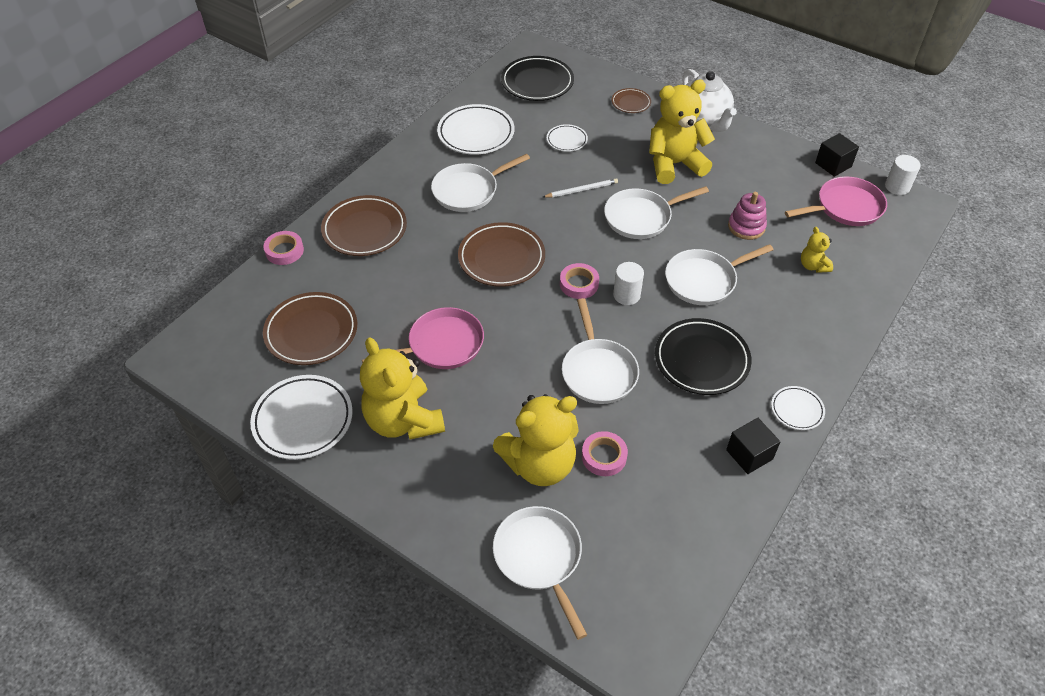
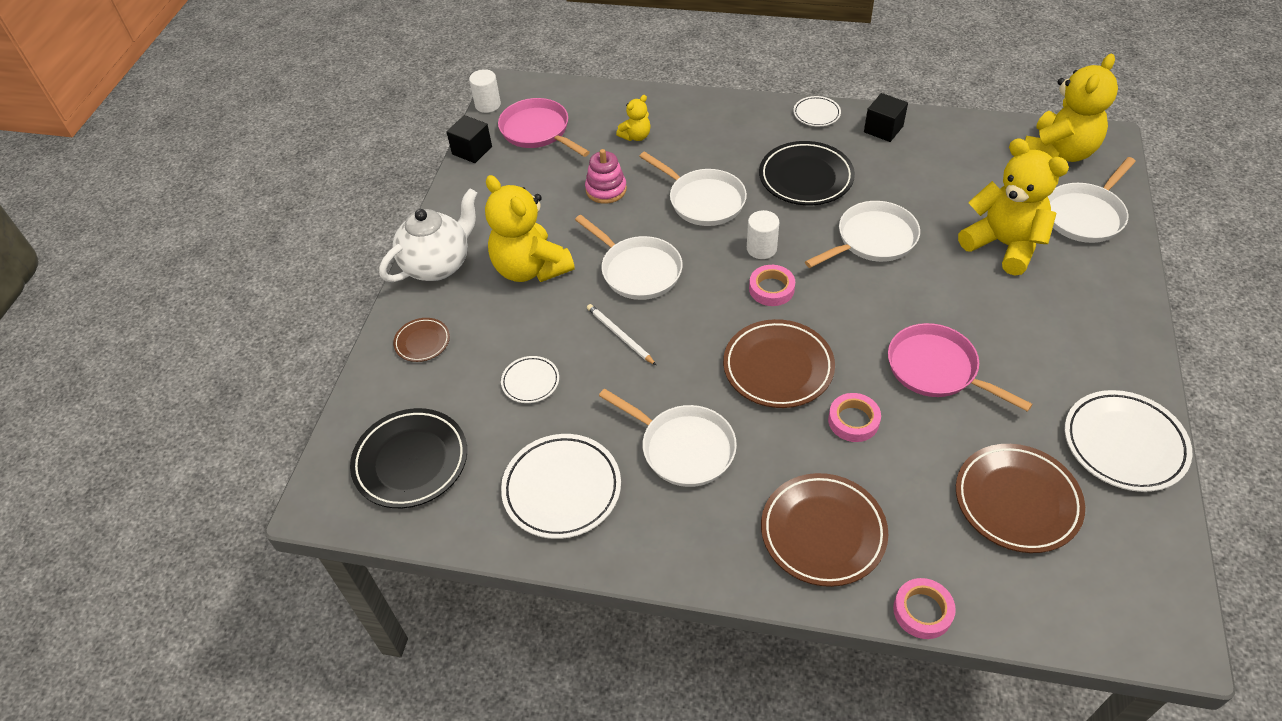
camera: 110 degrees left, 0 degrees up
(403, 421) = (1048, 359): yellow teddy bear -> yellow teddy bear (1058, 152)
(604, 456) = (959, 208): pink tape -> pink tape (853, 421)

